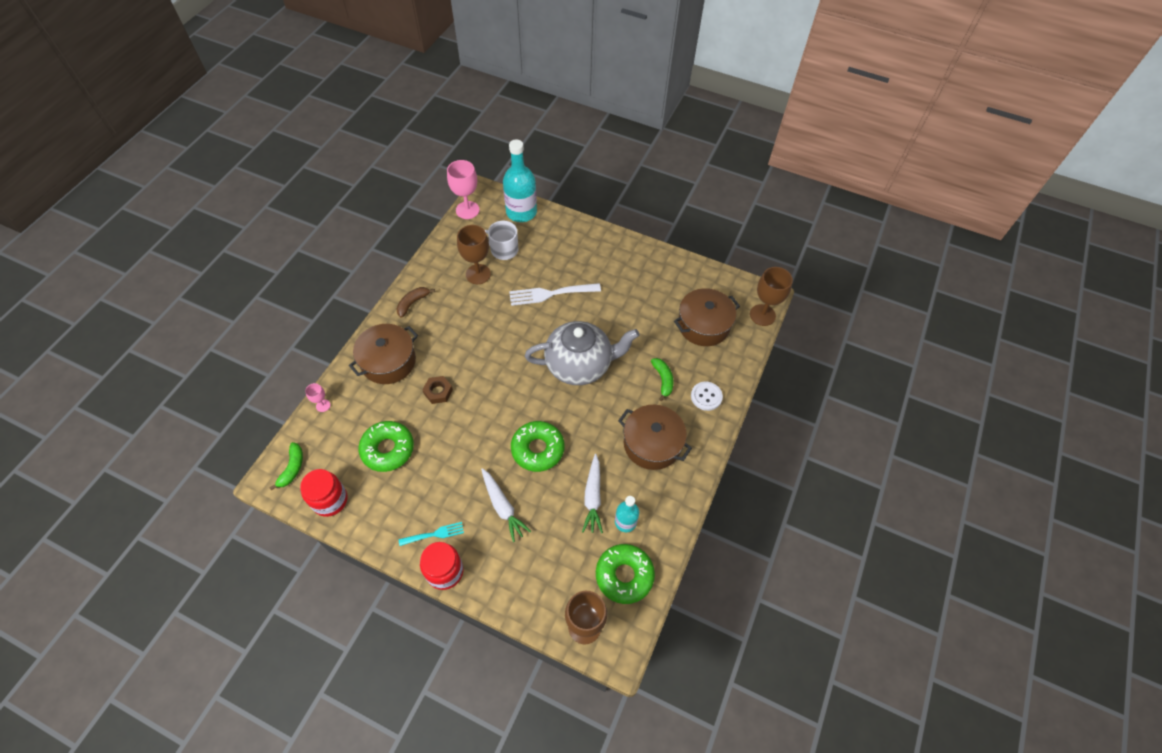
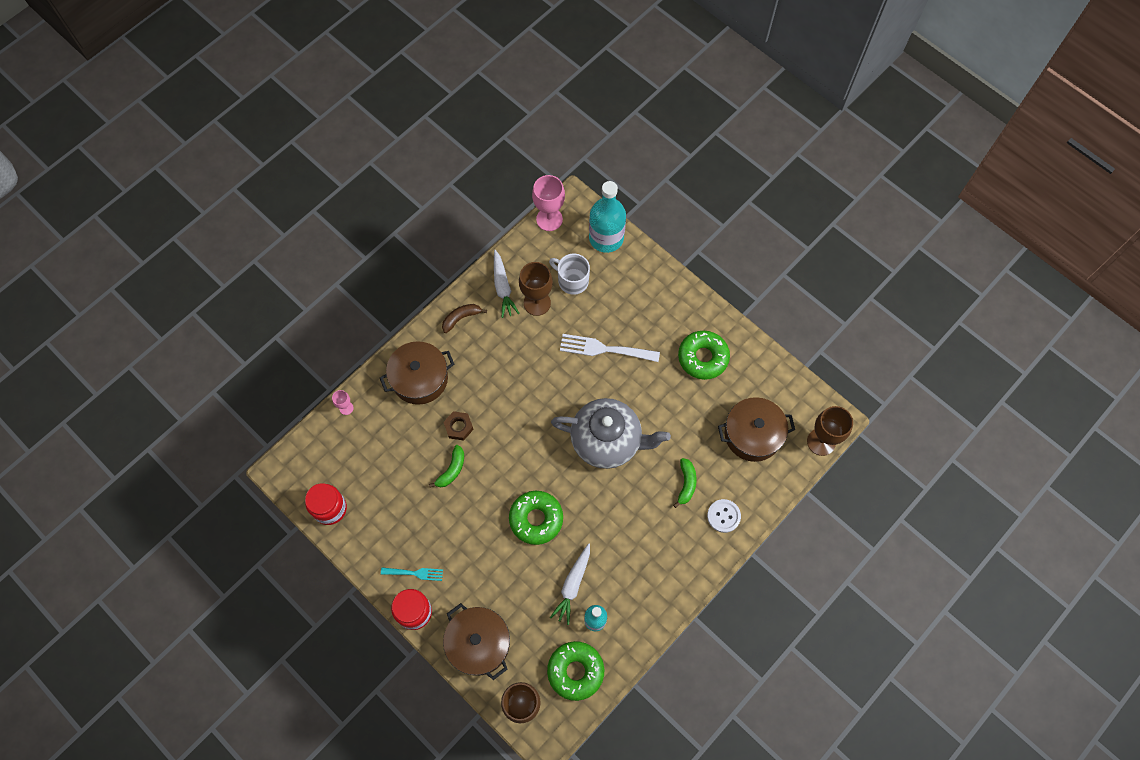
camera: 20 degrees right, 10 degrees up
(292, 468) = (303, 465): green banana -> green banana (452, 470)
(388, 449) = (395, 473): green donut -> green donut (703, 357)
(502, 507) = (485, 567): white carrot -> white carrot (503, 287)
(652, 444) = (649, 549): brown pot -> brown pot (478, 644)

